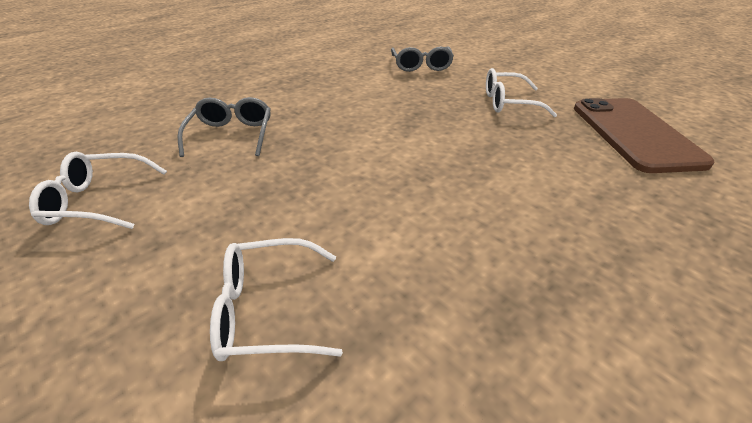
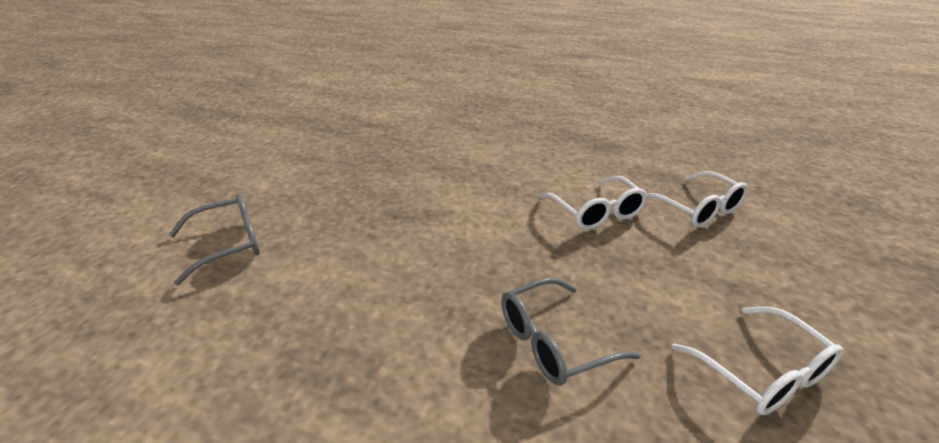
camera: 115 degrees left, 5 degrees down
(508, 103) = (341, 169): white glasses -> white glasses (597, 212)
(634, 134) = (377, 119): brown phone -> none

